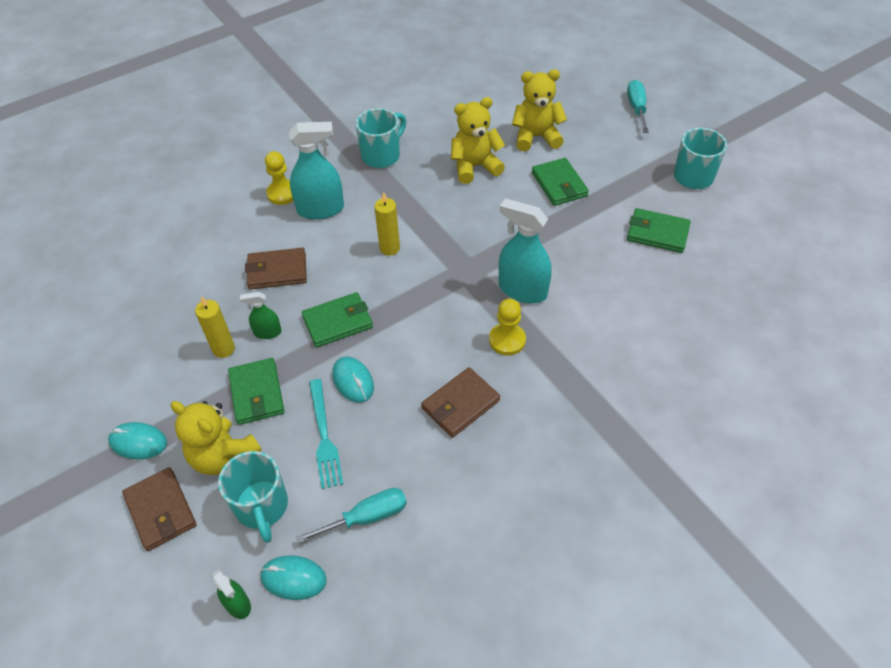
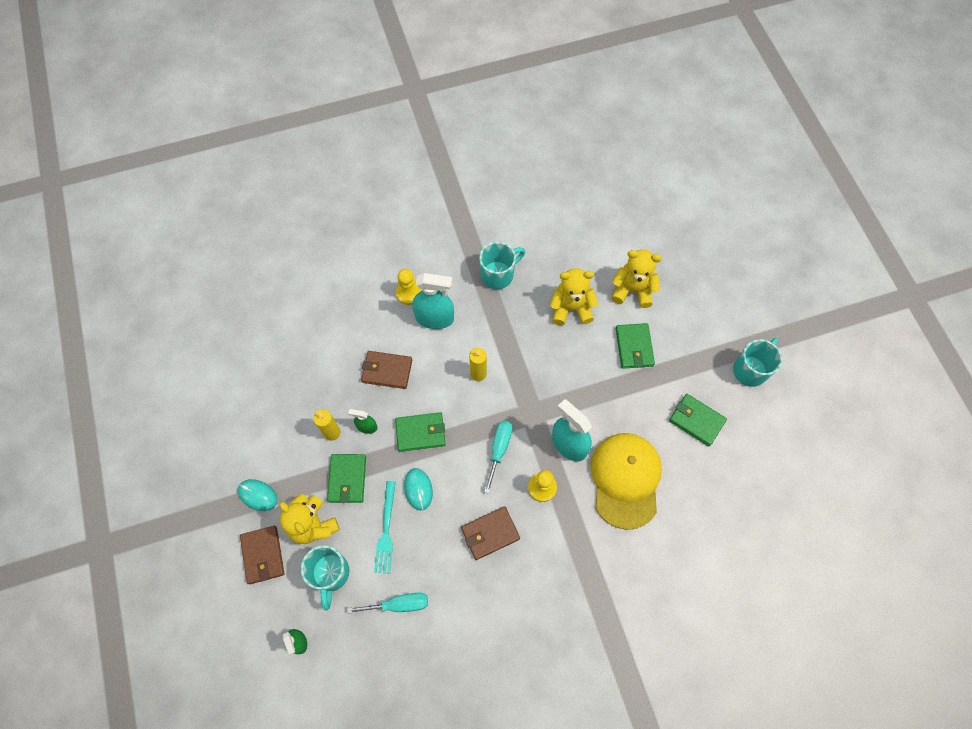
camera: 15 degrees right, 15 degrees up
(293, 578) = (339, 635): turquoise mouse -> none
(603, 308) = (625, 480): none -> yellow cap
(636, 108) = (730, 281): turquoise screwdriver -> turquoise screwdriver (499, 449)

